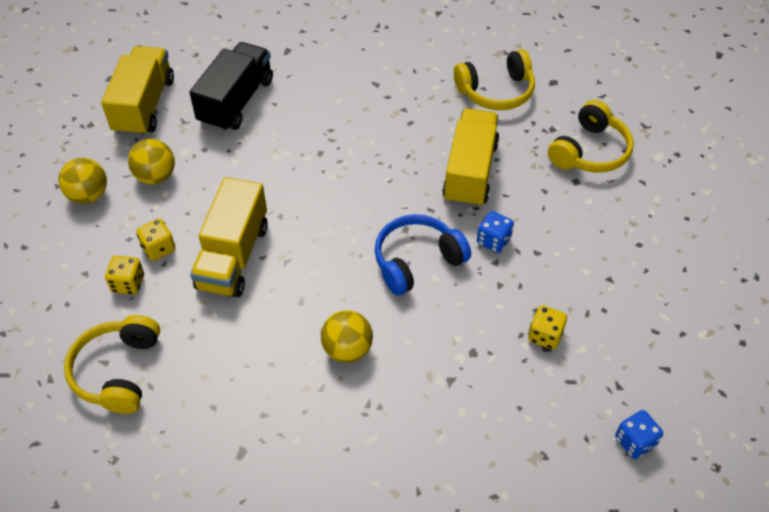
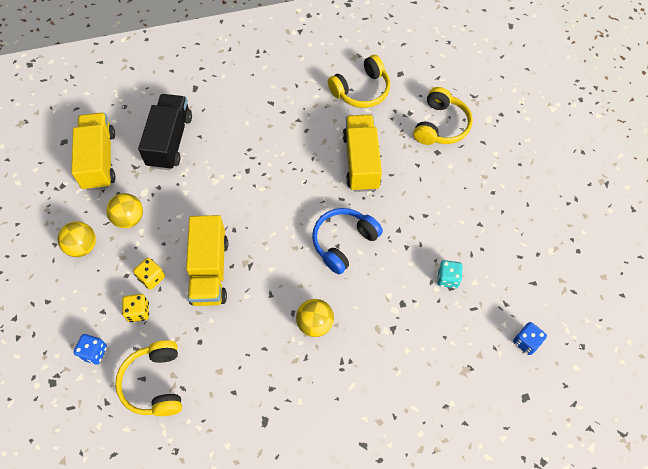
camera: 15 degrees left, 10 degrees up
(493, 241) = (393, 213): blue dice -> blue dice (94, 352)
(545, 335) = (447, 278): yellow dice -> turquoise dice

